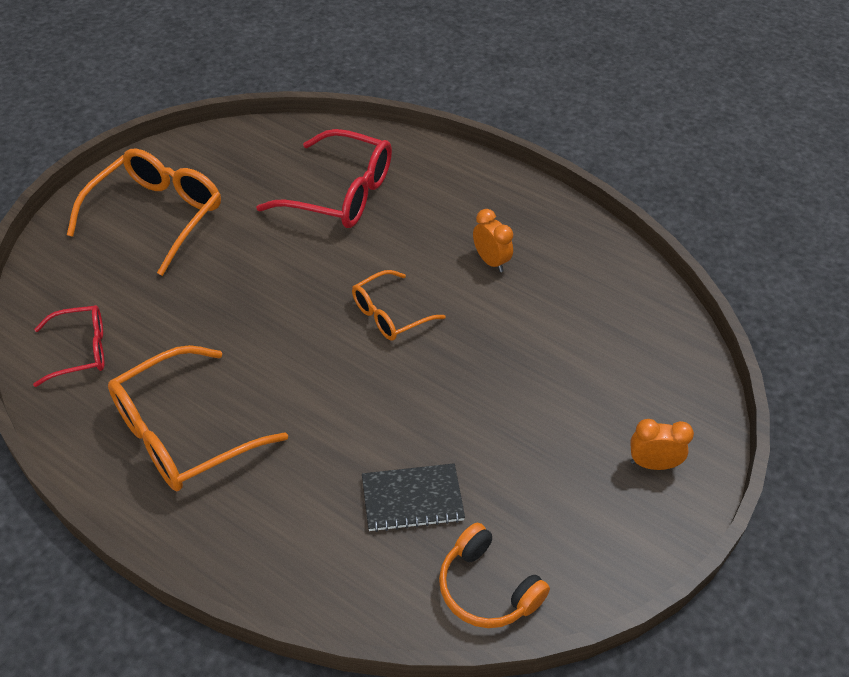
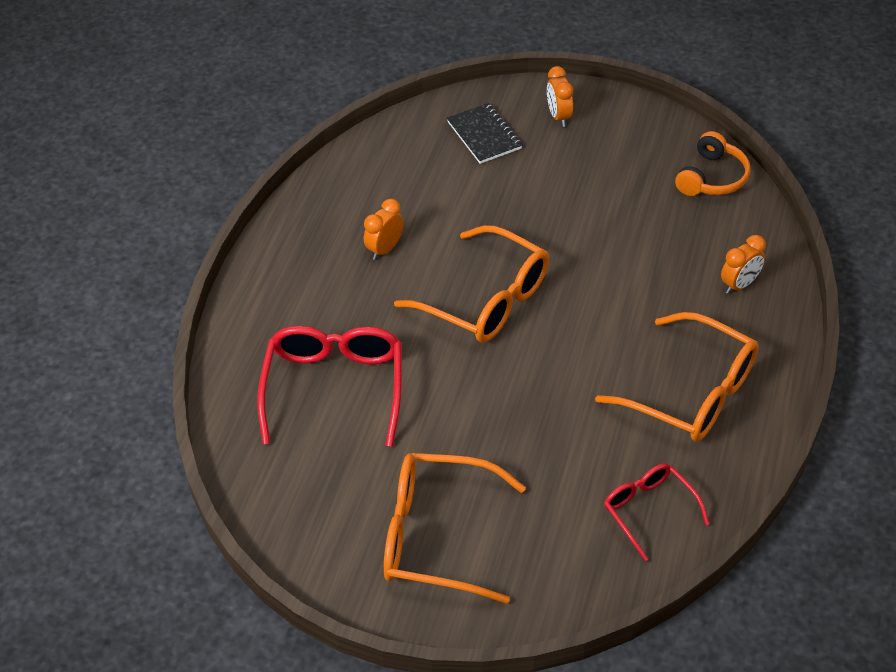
camera: 105 degrees left, 0 degrees up
(298, 540) = (739, 285): none -> orange clock
(389, 314) = (486, 299): orange glasses -> orange glasses, size x1.71
(412, 499) = (666, 233): black notebook -> black notebook (484, 135)

